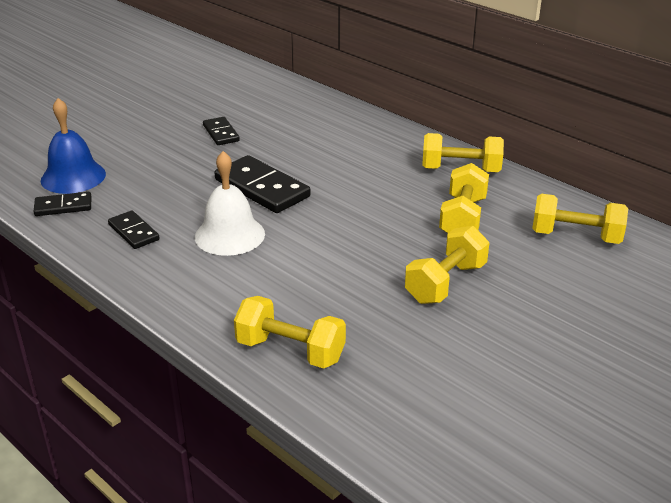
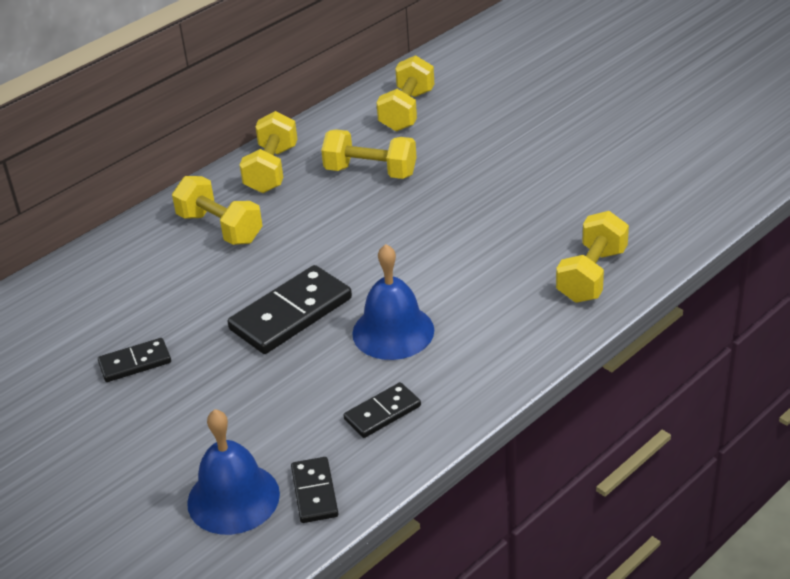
camera: 85 degrees left, 5 degrees up
(229, 235) = (393, 331): white bell -> blue bell
(445, 283) = (482, 185): yellow dumbbell -> yellow dumbbell (220, 228)

